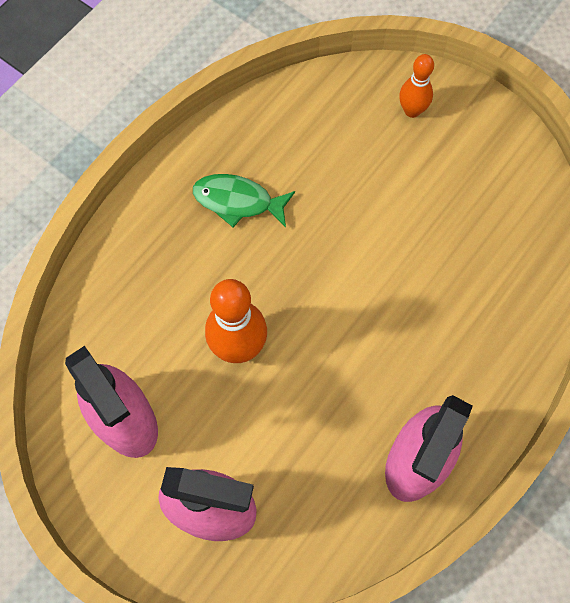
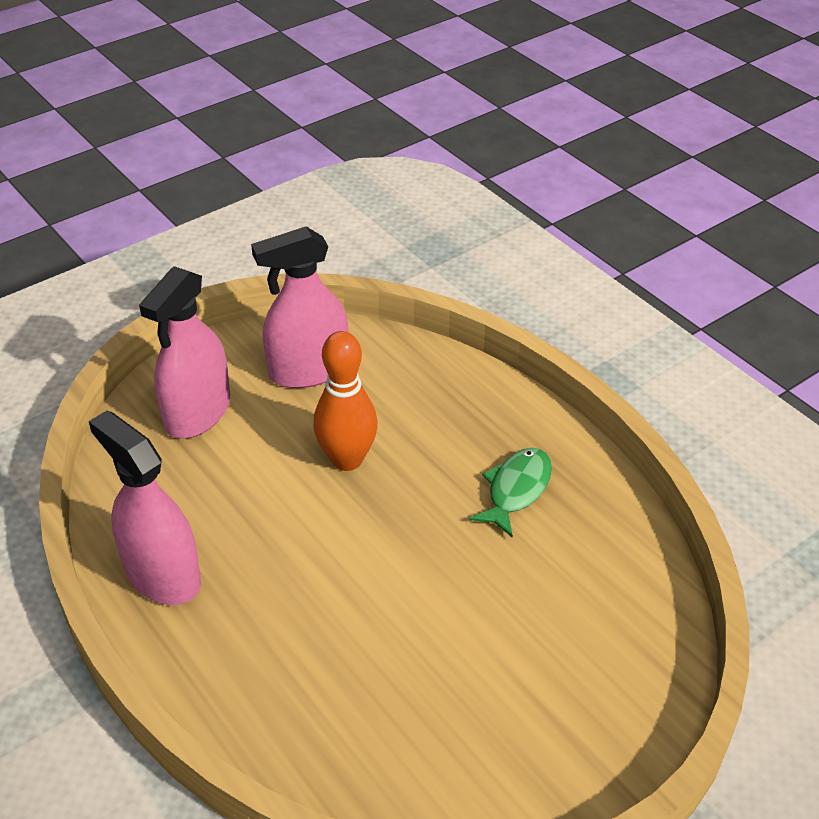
camera: 105 degrees right, 25 degrees down
(412, 111) = (607, 692): orange bowling pin -> none

